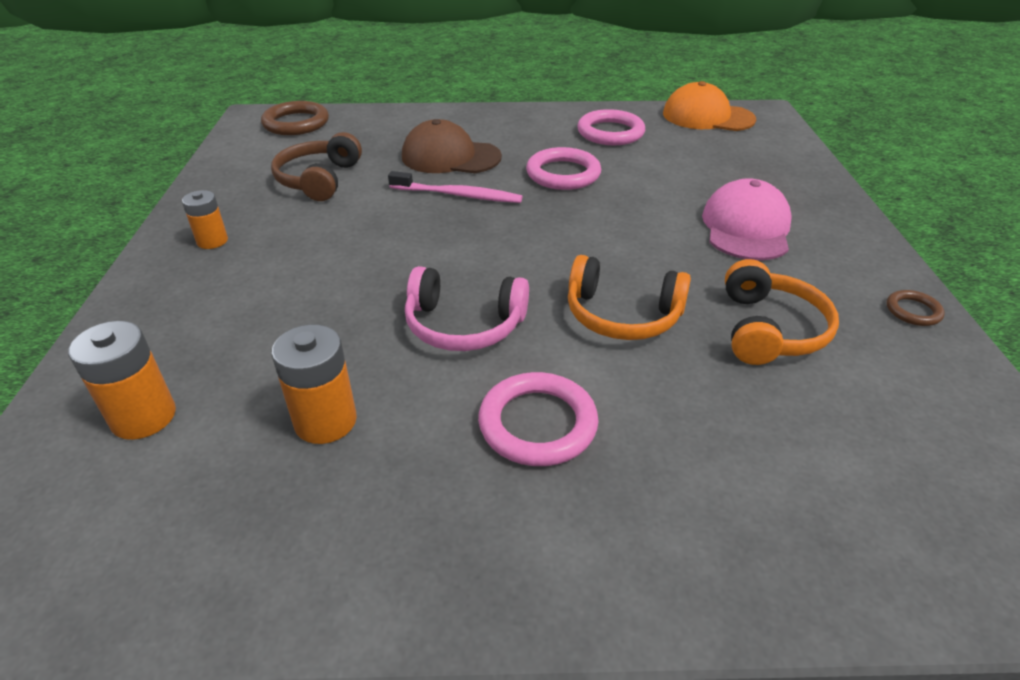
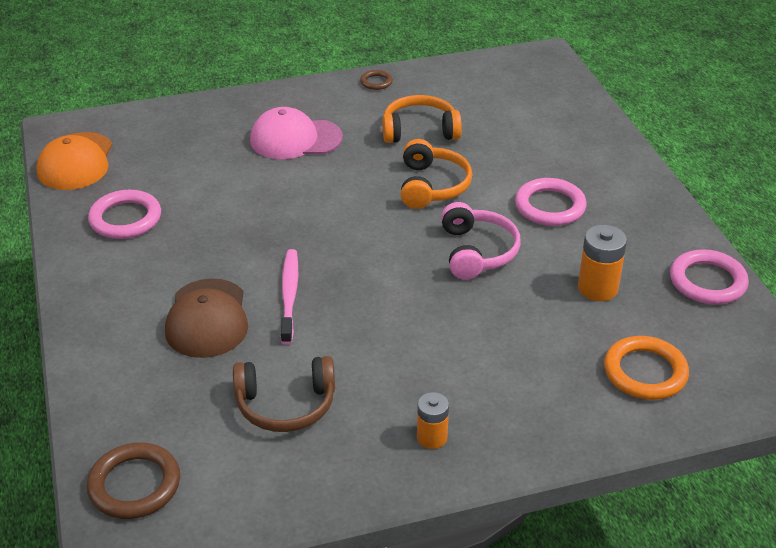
camera: 105 degrees left, 0 degrees up
(143, 417) = (645, 372): orange battery -> orange ring
(563, 174) = (228, 237): pink ring -> pink ring (707, 281)

